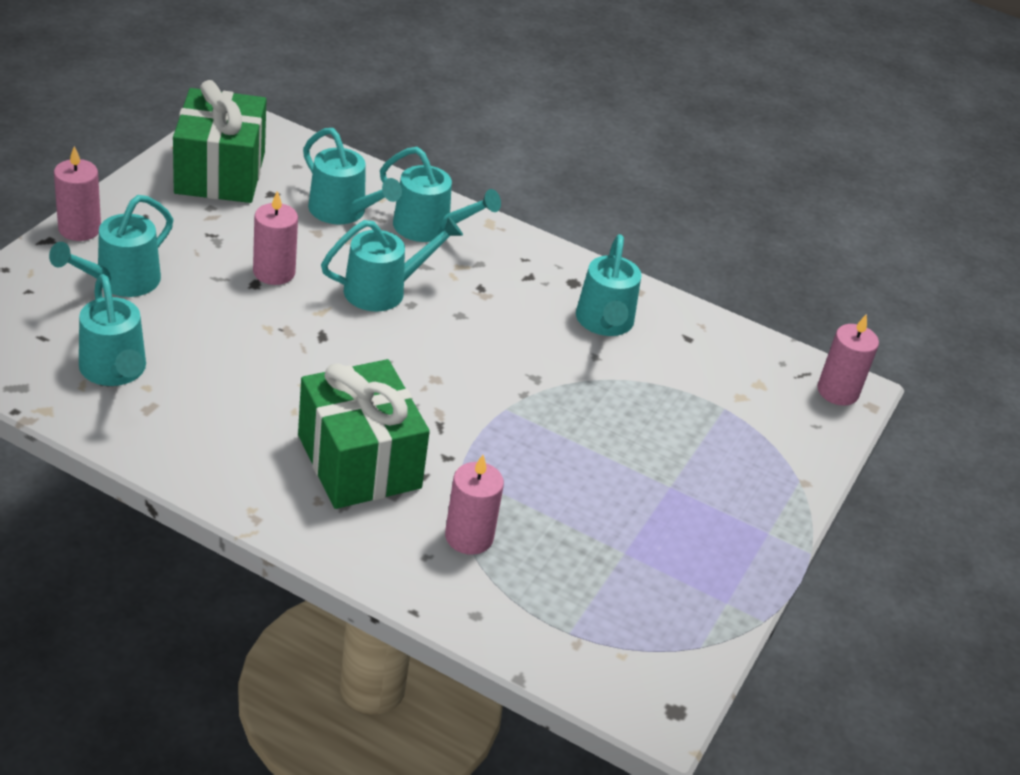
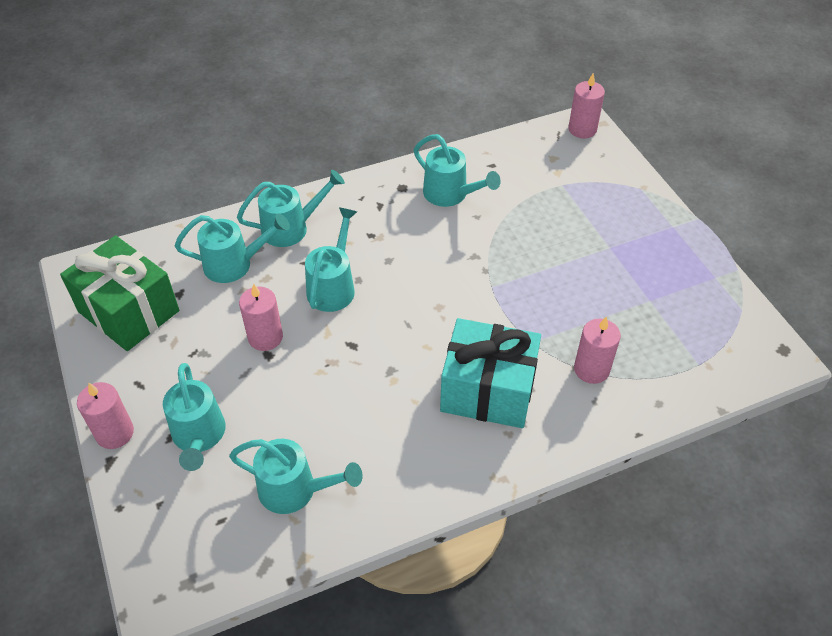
camera: 45 degrees left, 10 degrees up
(359, 461) = (488, 390): green gift -> turquoise gift

